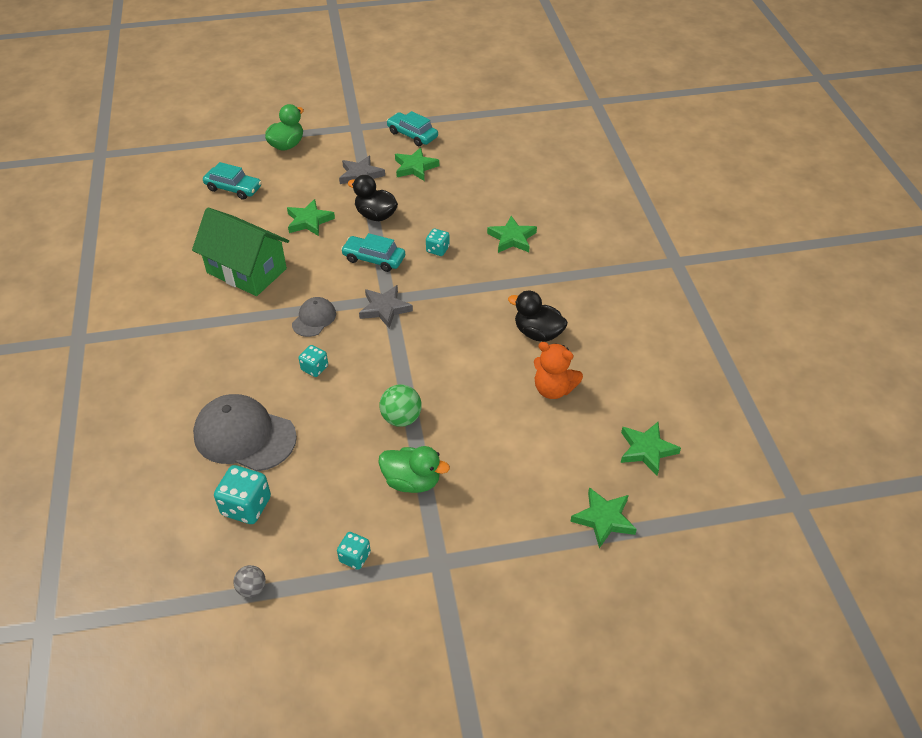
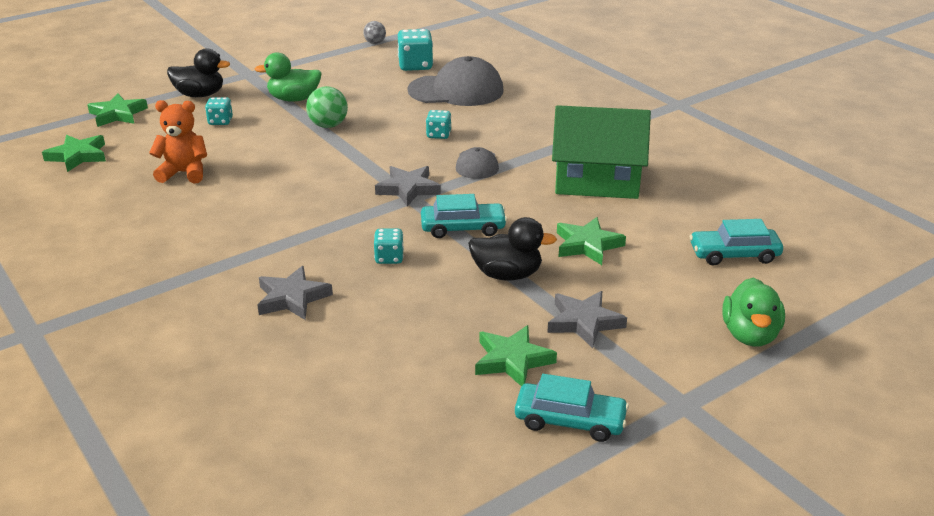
camera: 155 degrees right, 15 degrees down
(355, 557) = (313, 64): turquoise dice -> turquoise dice (220, 121)
(512, 238) = (292, 298): green star -> grey star
(538, 333) = (216, 210): black duck -> black duck (200, 95)

